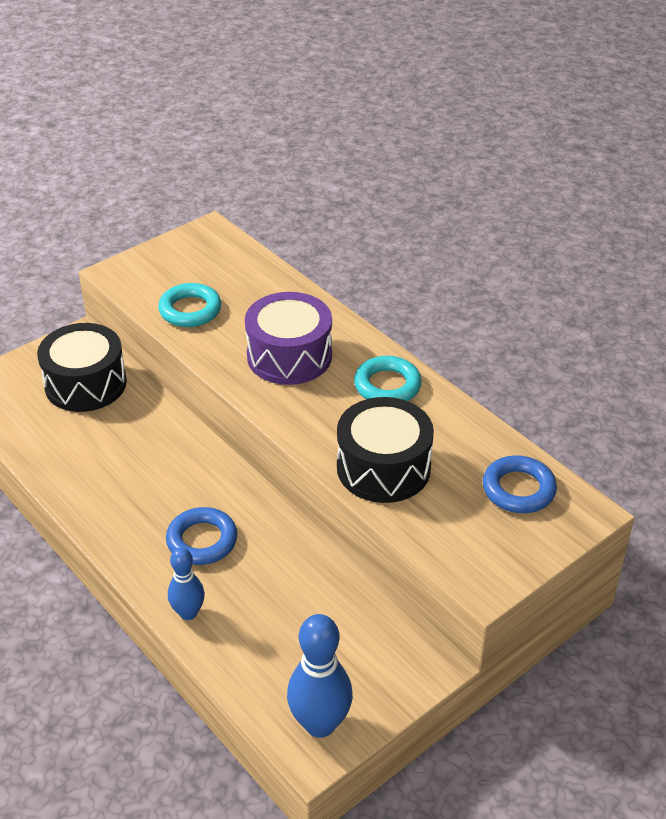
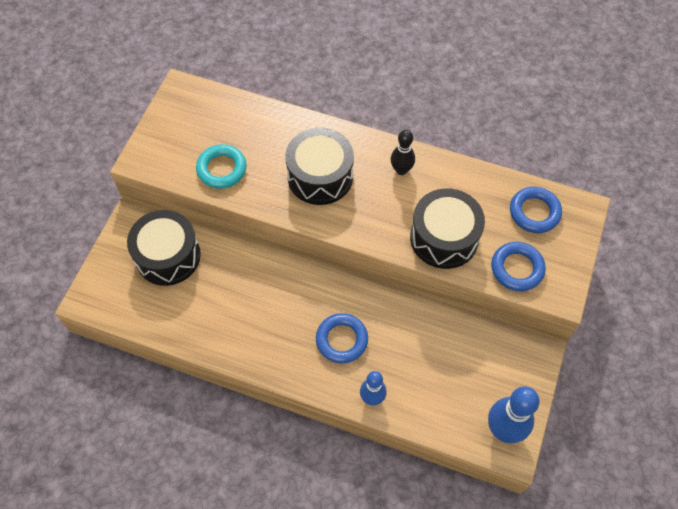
camera: 30 degrees left, 20 degrees up
(289, 356) = (320, 176): purple drum -> black drum
(387, 385) = (401, 170): turquoise ring -> black bowling pin
(449, 535) = (517, 268): none -> blue ring

